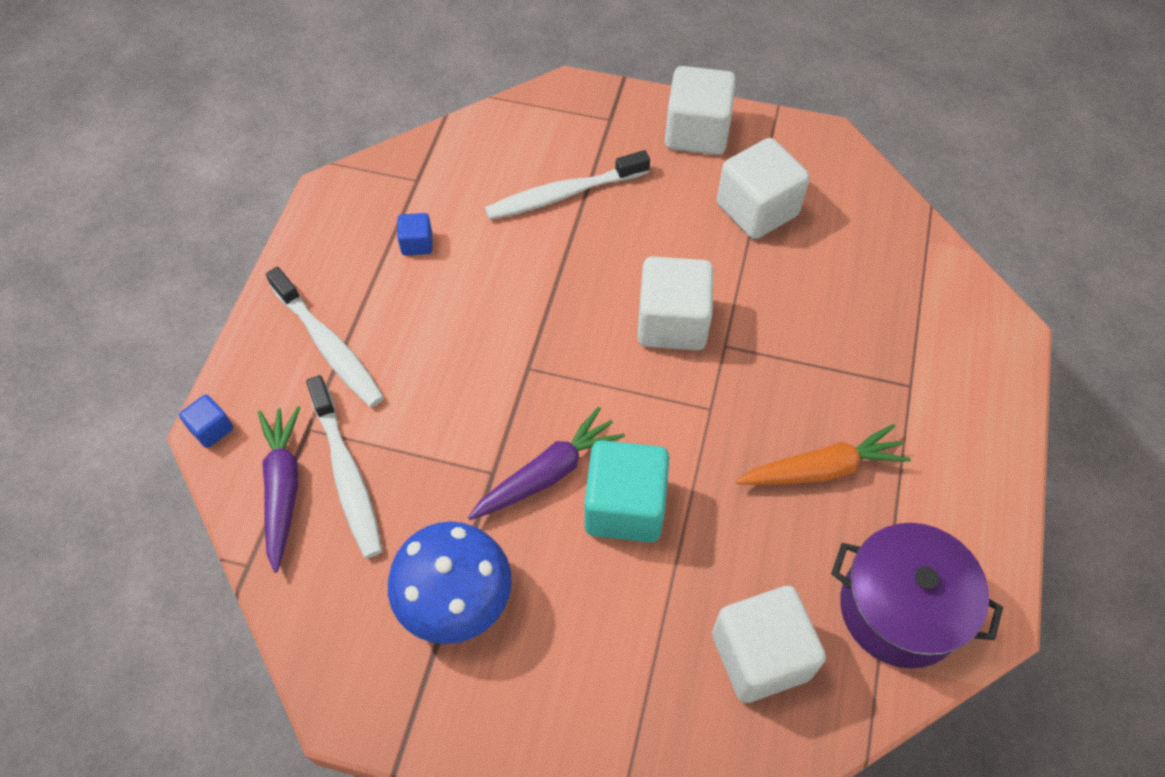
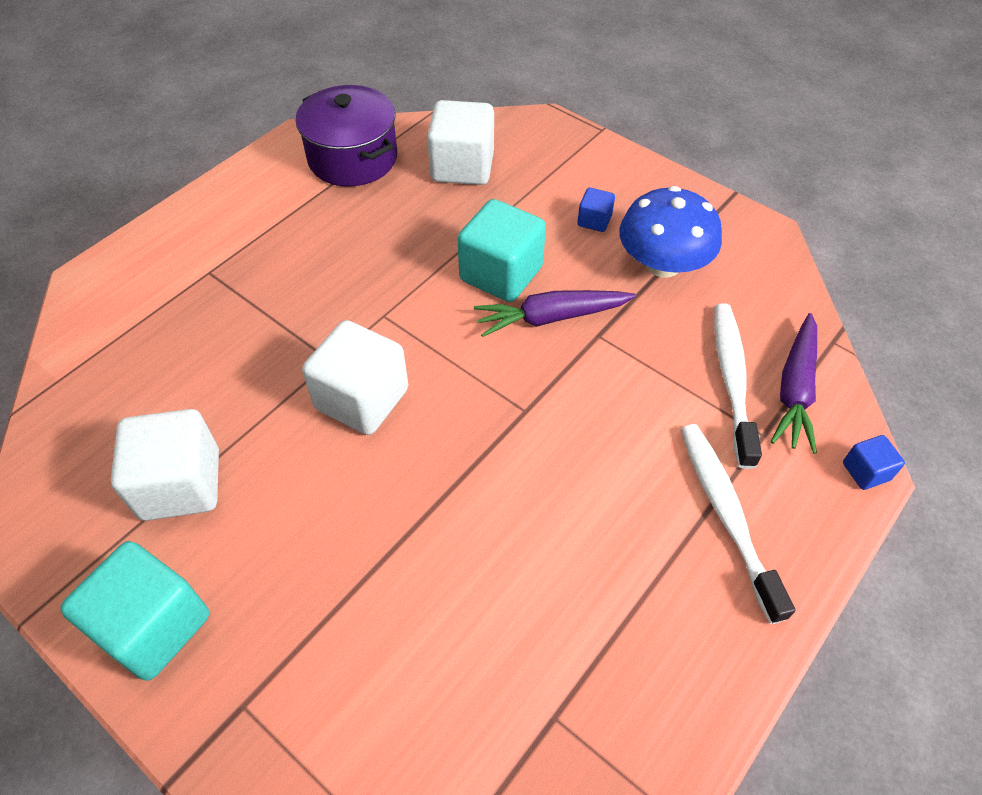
camera: 155 degrees left, 5 degrees down
(417, 244) = (588, 608): blue cube -> blue cube (594, 221)
(563, 194) = (377, 603): white toothbrush -> none
(697, 132) = (154, 626): white cube -> turquoise cube
(821, 469) = (332, 244): orange carrot -> none

